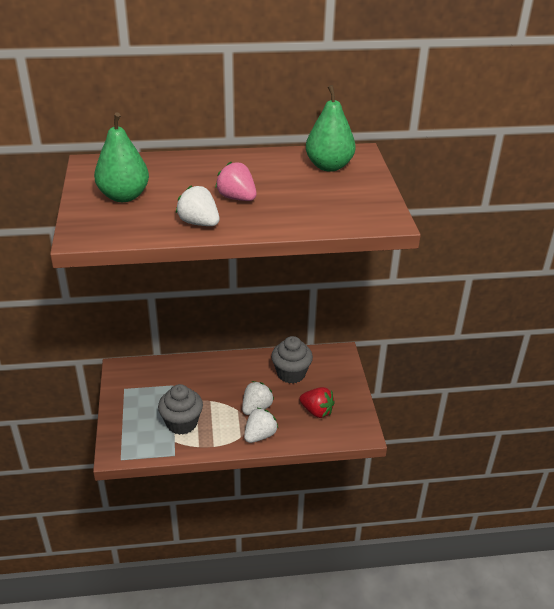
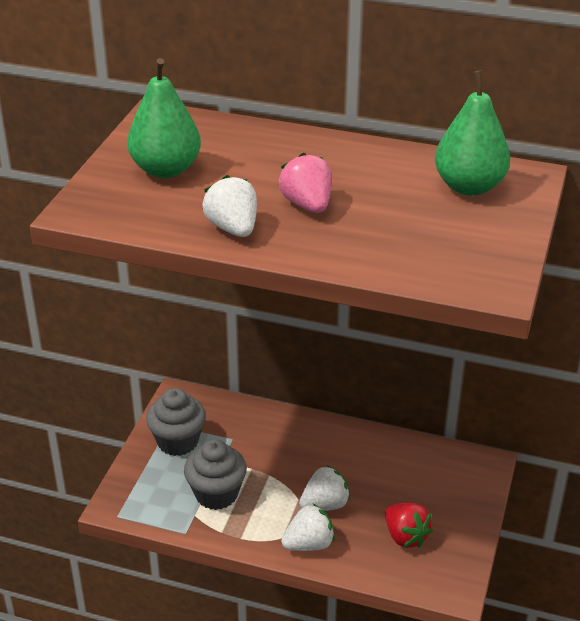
camera: 25 degrees right, 0 degrees up
(291, 373) = (398, 472): grey cupcake -> grey cupcake (178, 441)

